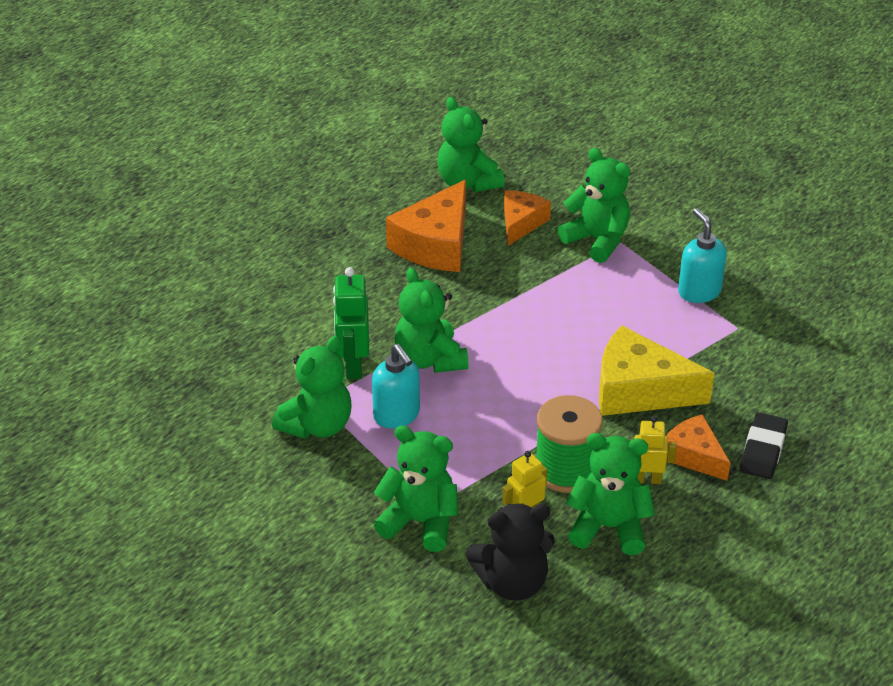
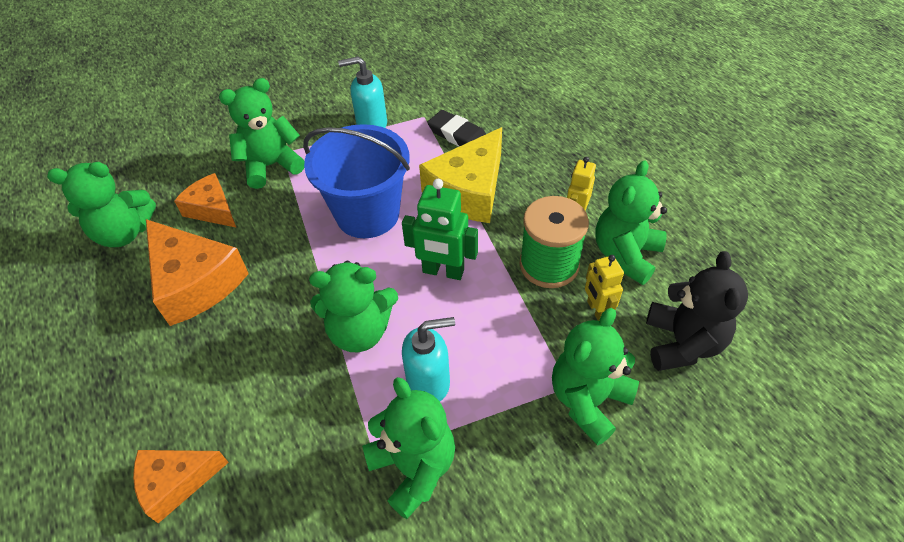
camera: 70 degrees left, 10 degrees up
(353, 365) = (335, 405): green robot -> green robot (443, 271)
(568, 325) = (367, 214): none -> blue bucket
(694, 456) = (556, 180): orange cheese -> orange cheese (176, 482)
(763, 450) = (562, 141): black eraser -> black eraser (458, 135)

